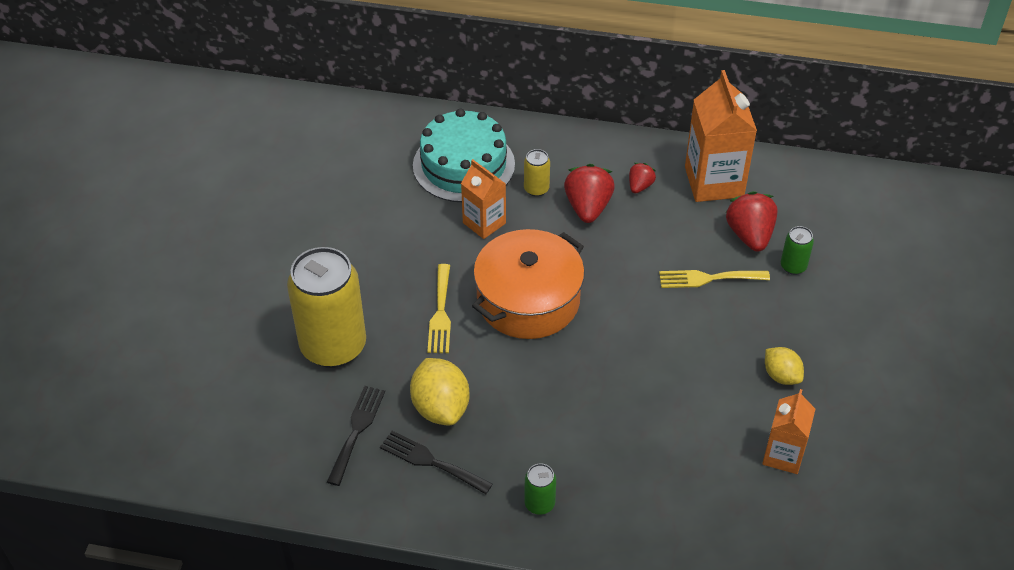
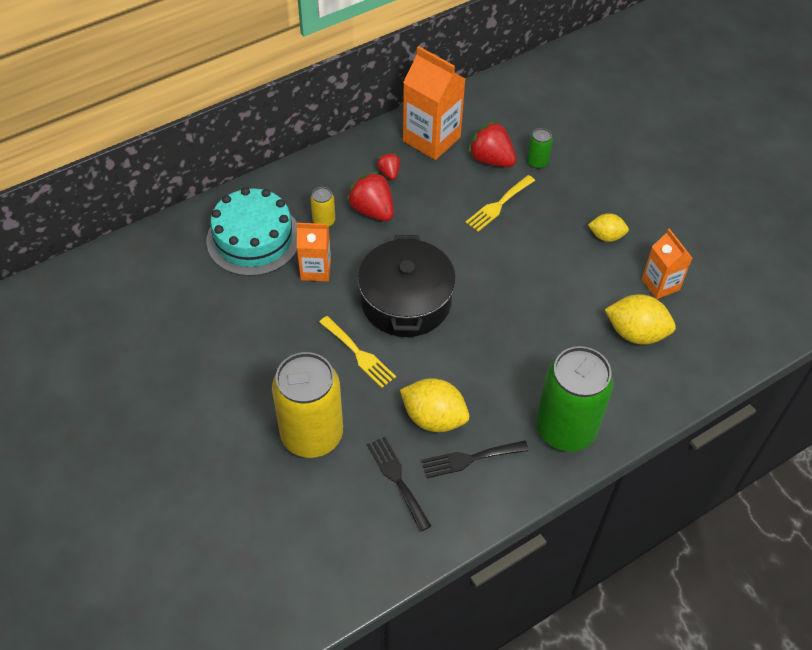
camera: 45 degrees left, 5 degrees up
(528, 300) = (406, 301): orange pot -> black pot
(539, 504) = (565, 429): green can -> green can, size x2.38
(704, 478) = (635, 333): none -> yellow lemon

